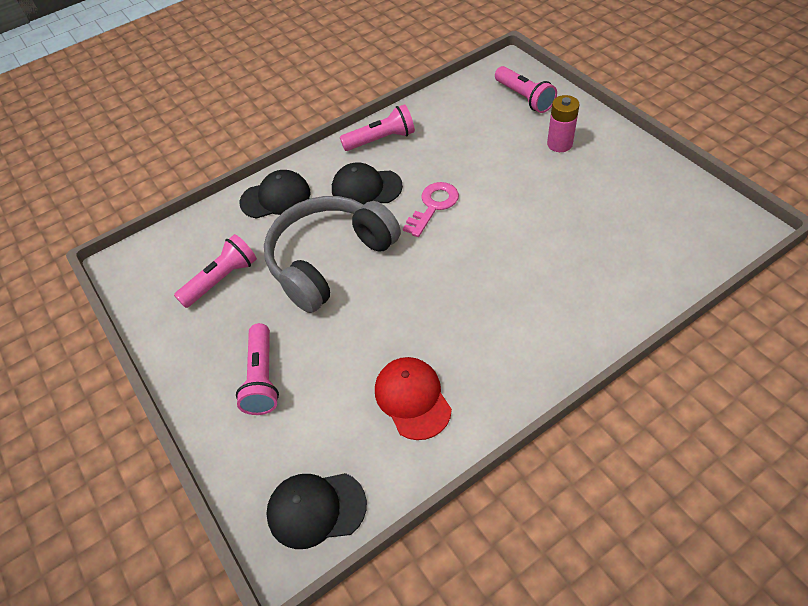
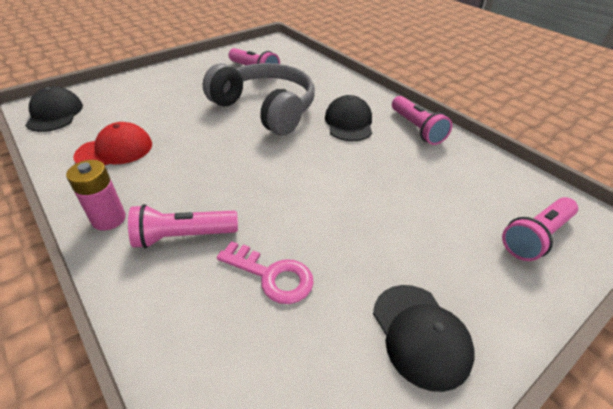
camera: 80 degrees right, 10 degrees down
(262, 378) = (165, 90): pink flashlight -> pink flashlight (183, 237)
(276, 197) = (334, 84): black cap -> black cap (420, 335)
(433, 206) = (327, 160): pink key -> pink key (272, 275)
(559, 144) = (449, 268): pink battery -> pink battery (109, 219)

